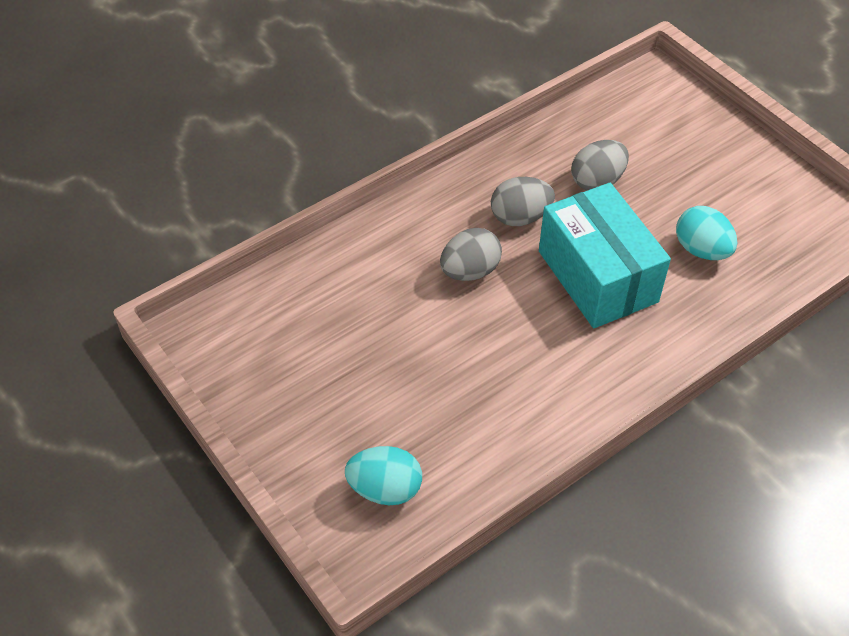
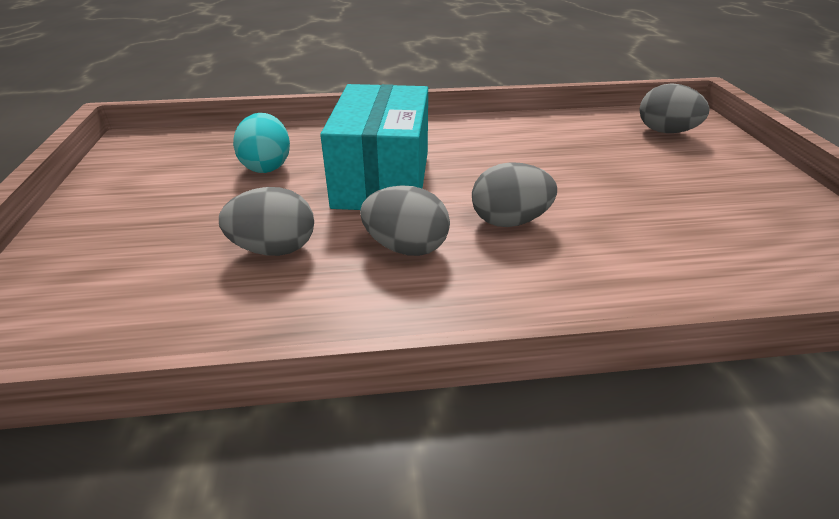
camera: 150 degrees left, 15 degrees down
(385, 489) = (665, 131): turquoise egg -> grey egg

